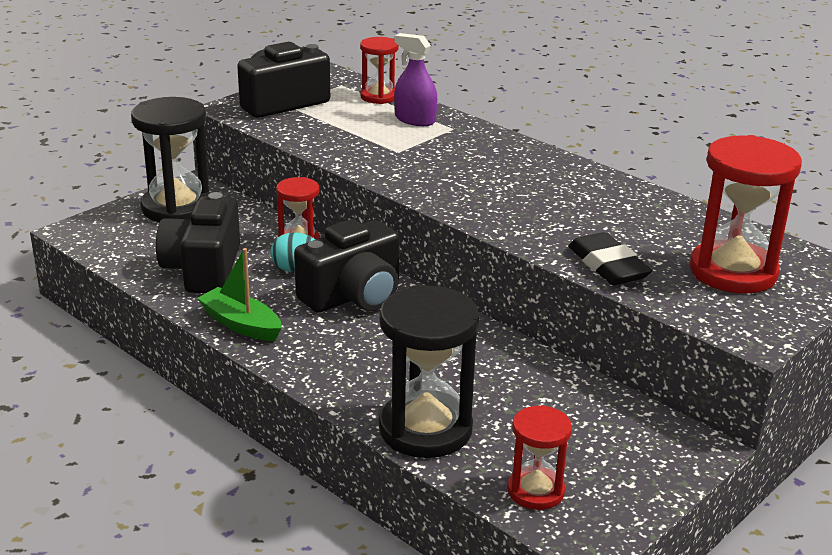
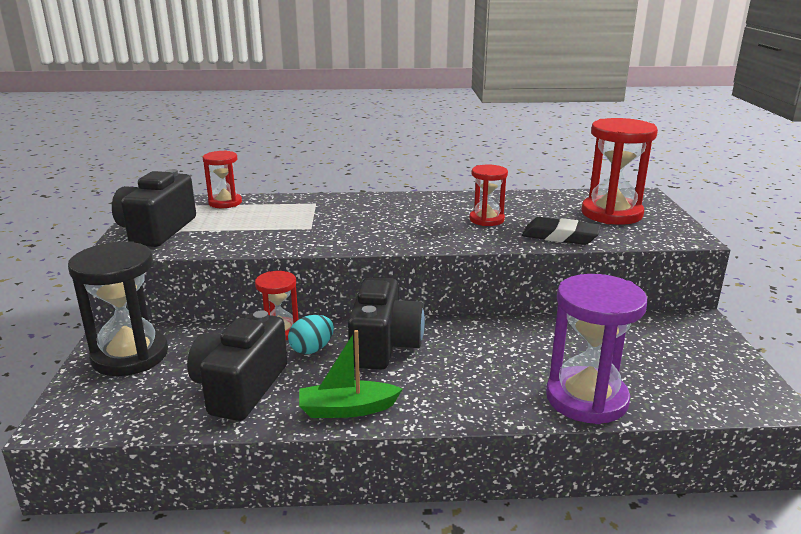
camera: 45 degrees left, 5 degrees down
(203, 269) = (240, 388): black camera -> black camera turned 60 degrees clockwise
(415, 120) = (280, 207): purple spray bottle -> none
(425, 429) = (586, 399): black hourglass -> purple hourglass
(535, 491) = (700, 393): red hourglass -> red hourglass (486, 219)

